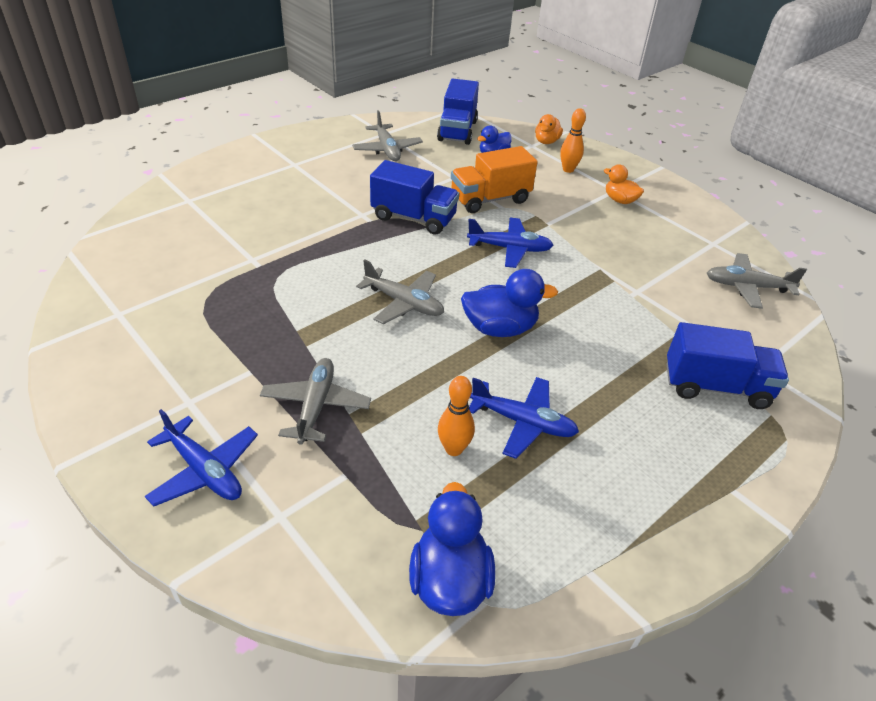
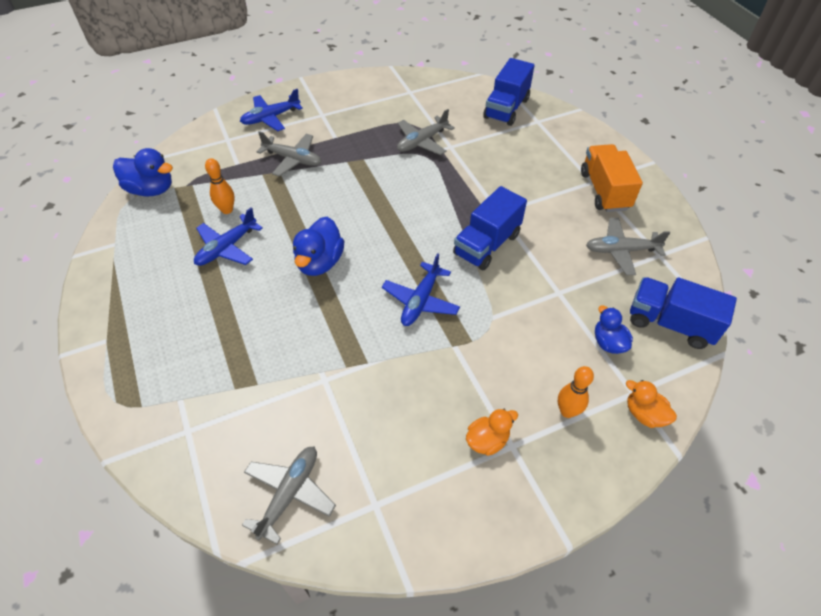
camera: 110 degrees right, 10 degrees up
(404, 303) = (371, 215): grey plane -> grey plane (422, 142)
(490, 199) = (509, 311): orange truck -> orange truck (604, 191)
(715, 386) = (189, 381): blue truck -> blue truck (506, 108)

